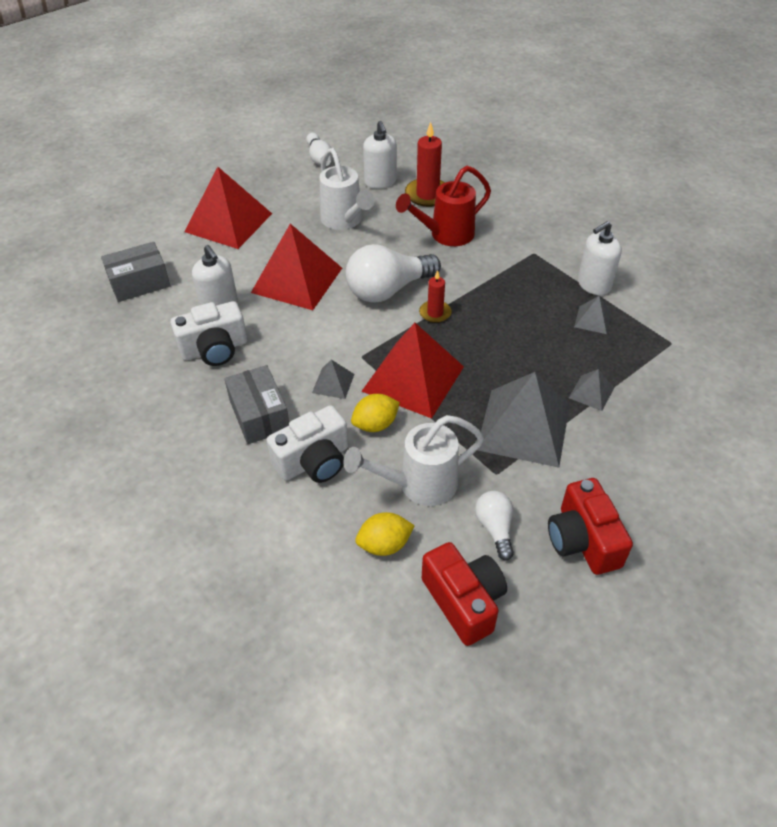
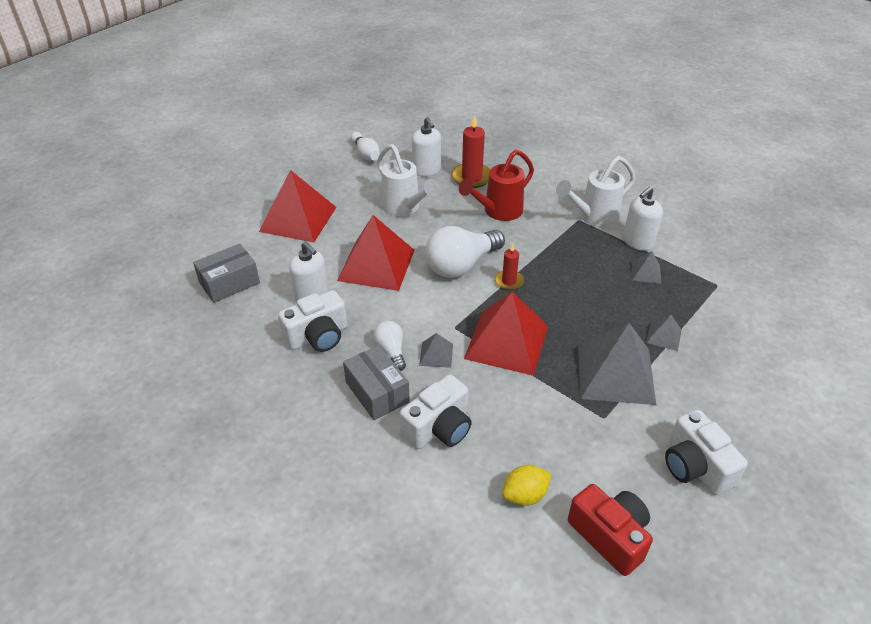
camera: 10 degrees left, 5 degrees down
(375, 424) = (485, 387): yellow lemon -> none
(419, 485) = (539, 437): white watering can -> white watering can (594, 217)
(495, 528) = (617, 466): white light bulb -> white light bulb (391, 351)
(583, 540) = (695, 466): red camera -> white camera

